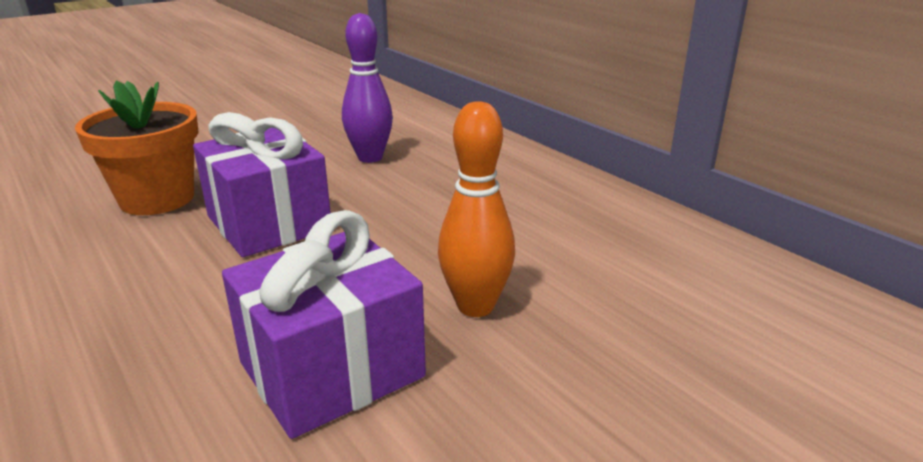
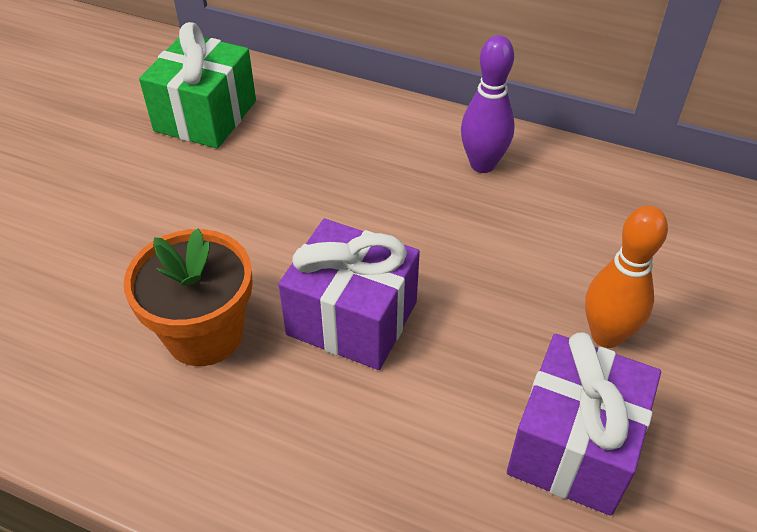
camera: 30 degrees left, 20 degrees up
(328, 105) = (205, 116): none -> green gift
(370, 158) = (343, 188): purple bowling pin -> purple bowling pin (482, 164)

